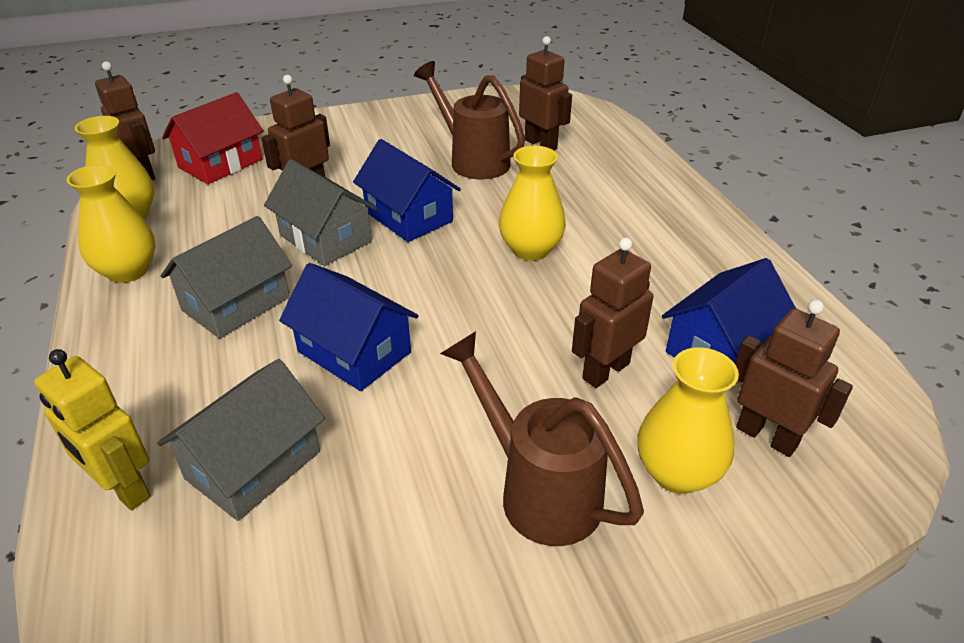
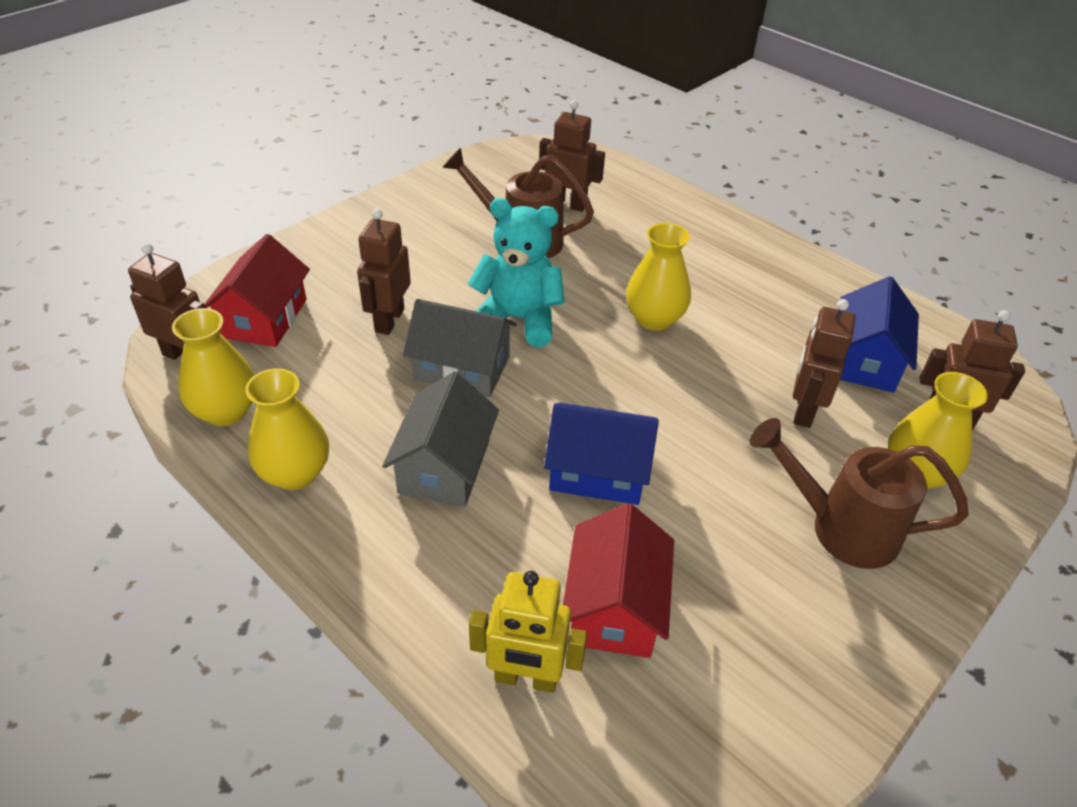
camera: 30 degrees left, 5 degrees up
(253, 465) = (614, 606): grey house -> red house
(408, 216) = (518, 319): blue house -> turquoise teddy bear

